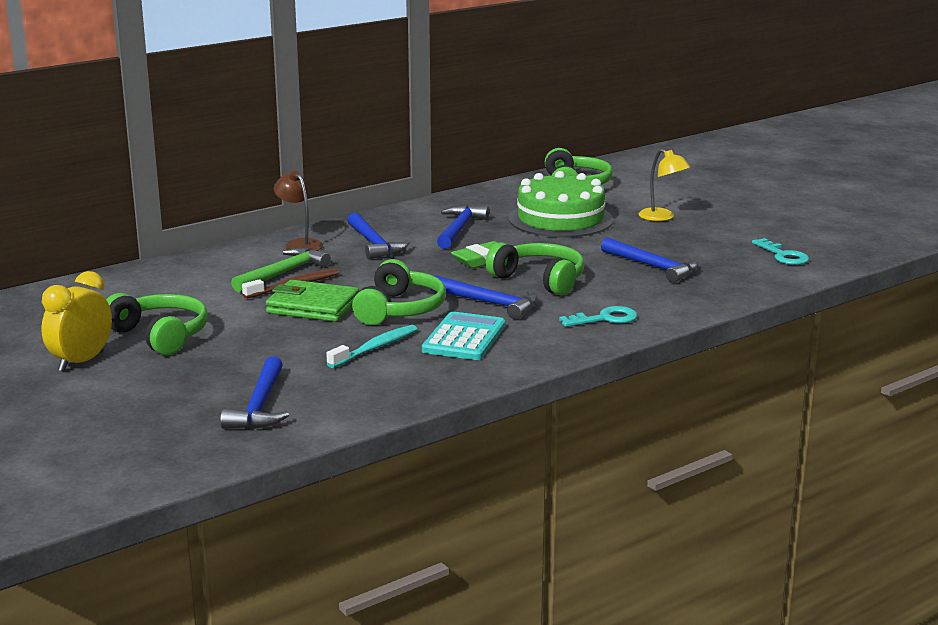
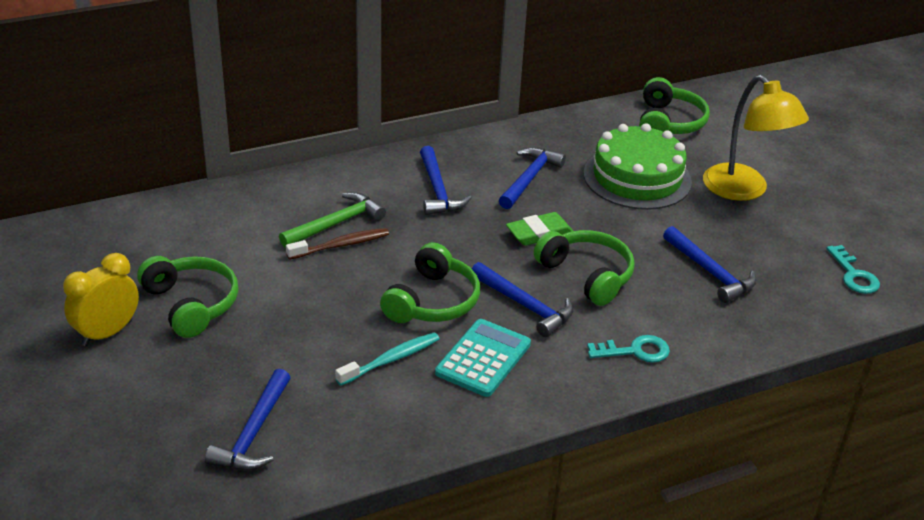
camera: 10 degrees right, 15 degrees up
(299, 244) = (365, 179): brown lamp -> none
(313, 306) = (349, 282): green wallet -> none
(662, 217) = (744, 190): yellow lamp -> yellow lamp, size x1.73

